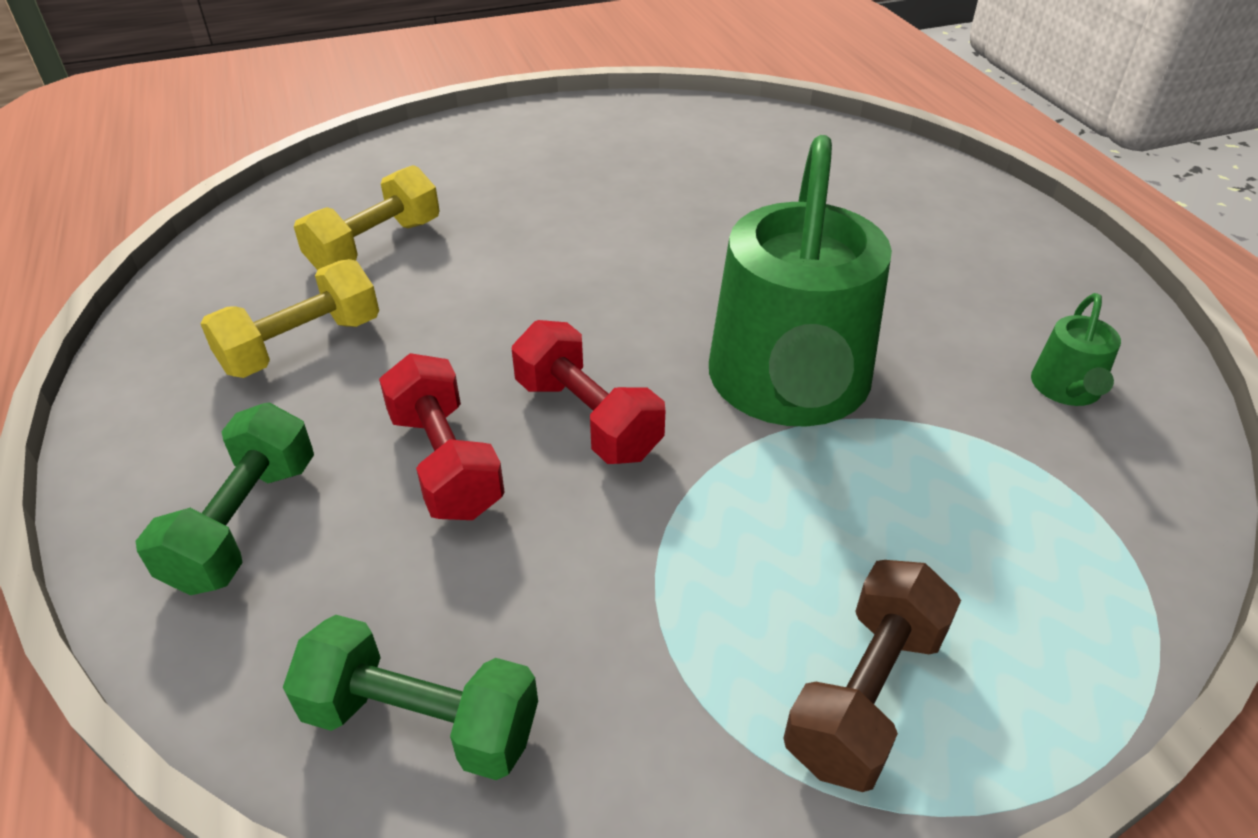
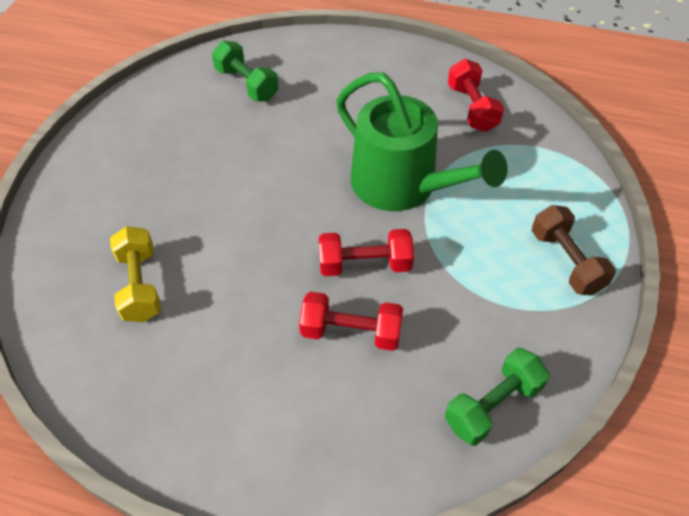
camera: 55 degrees left, 10 degrees up
(244, 523) = (329, 432): green dumbbell -> green dumbbell (246, 84)
(302, 345) = (205, 357): yellow dumbbell -> none
(1067, 389) = (472, 108): green watering can -> red dumbbell

